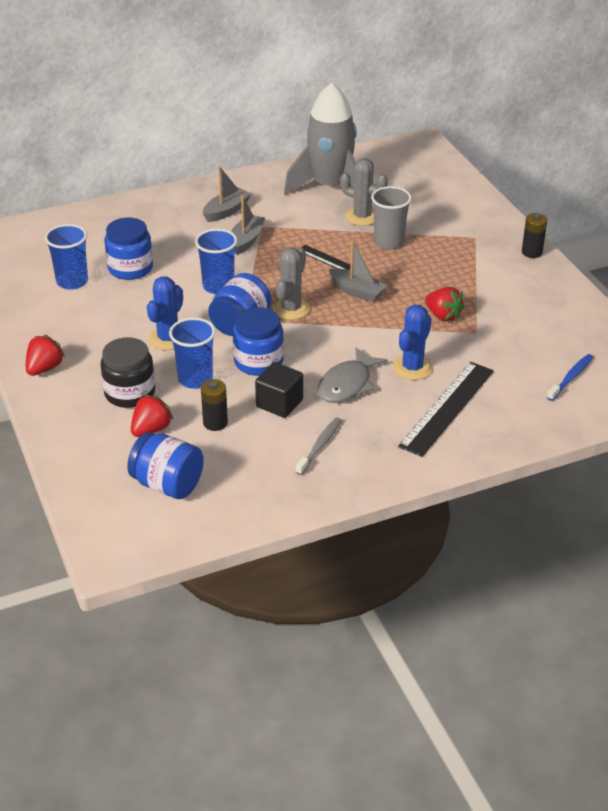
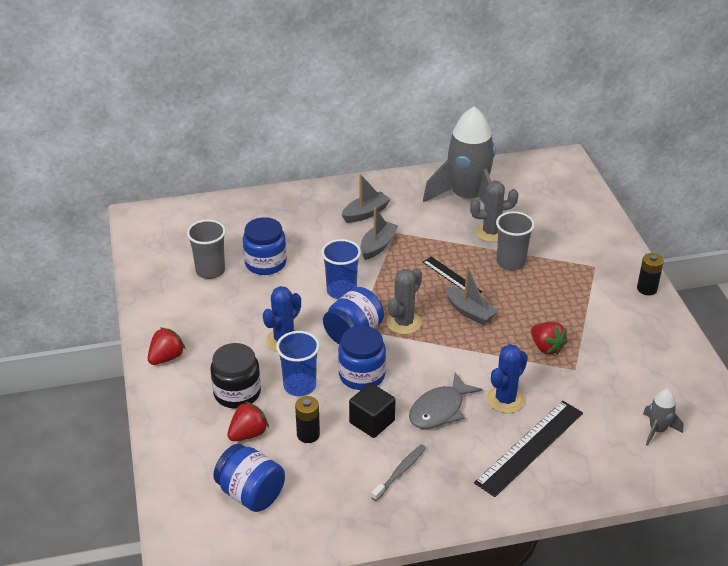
camera: 10 degrees right, 0 degrees up
(72, 281) = (210, 271): blue cup -> grey cup
(362, 216) = (491, 232): grey cactus -> grey cactus turned 45 degrees counterclockwise
(571, 377) = (657, 430): blue toothbrush -> grey rocket

